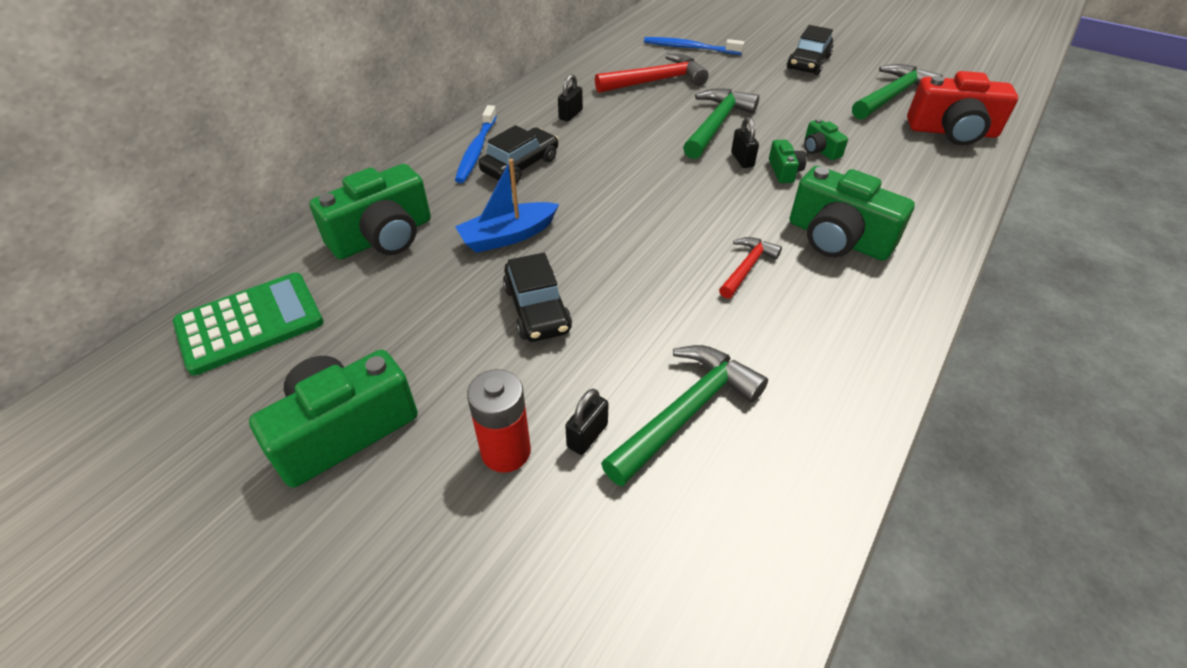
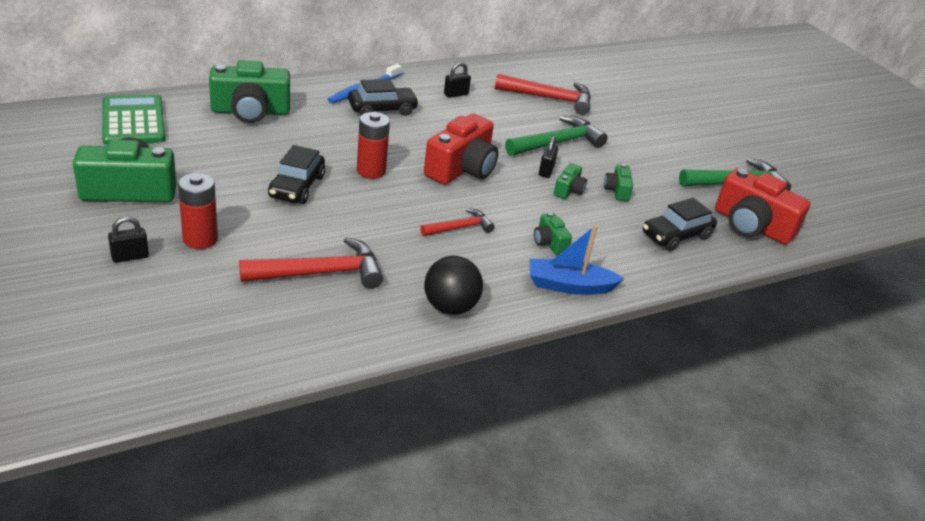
camera: 25 degrees right, 10 degrees down
(250, 323) = (133, 121): green calculator -> green calculator turned 105 degrees counterclockwise
(508, 236) = (325, 143): blue boat -> blue boat (569, 286)
(587, 435) = (251, 254): black padlock -> black padlock (130, 257)
(590, 246) = (371, 171): none -> red battery
(670, 196) = (462, 169): none -> red camera
(685, 413) = (320, 273): green hammer -> red hammer
(690, 48) = (609, 88): blue toothbrush -> none
(808, 63) = (697, 135): black car -> black car (676, 236)
(837, 239) = (549, 243): green camera -> green camera, size x0.48
(850, 373) = (450, 307): none -> black ball

